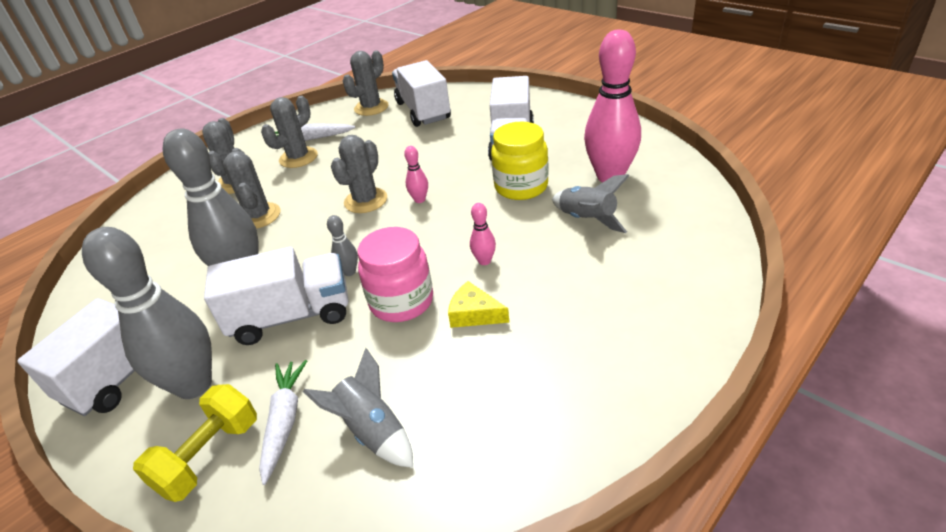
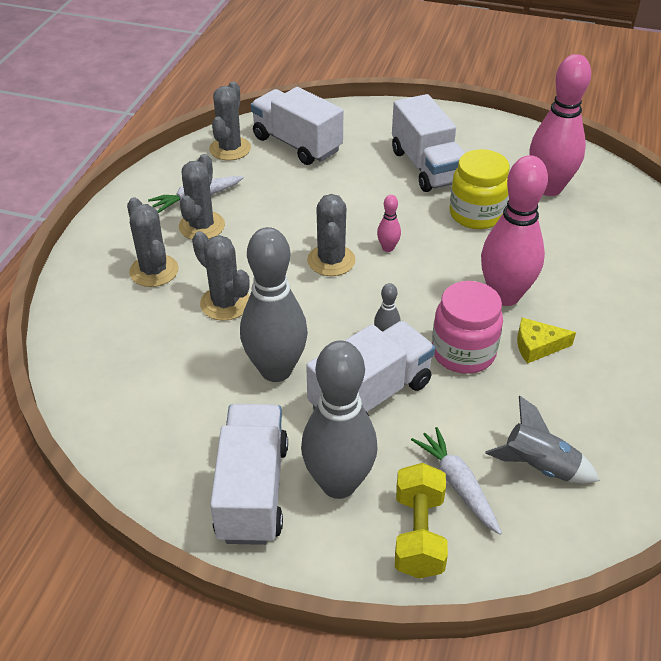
camera: 30 degrees left, 5 degrees up
(484, 261) = (504, 296): pink bowling pin -> pink bowling pin, size x2.39
(587, 220) = (562, 236): grey rocket -> none

